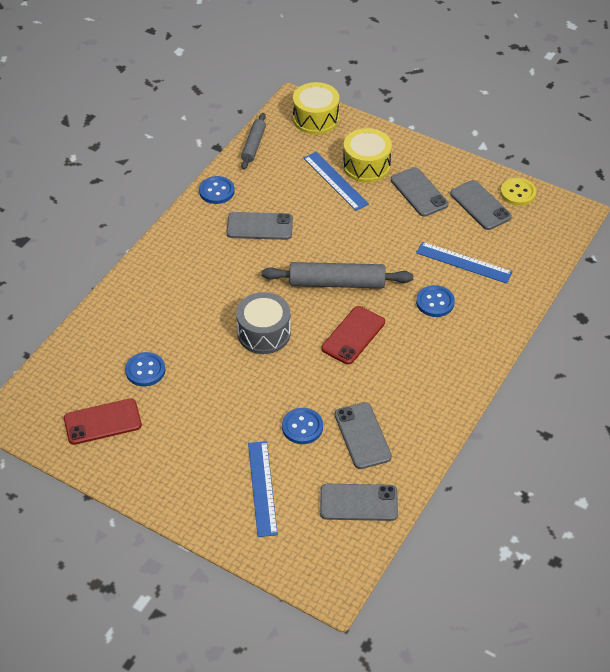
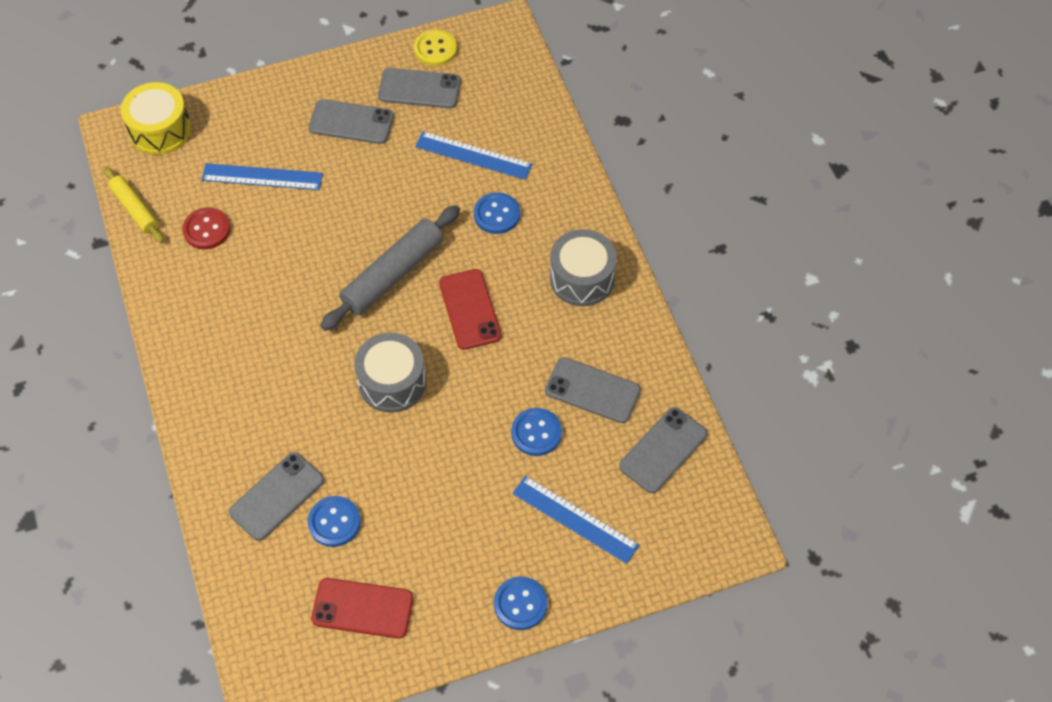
camera: 50 degrees left, 10 degrees up
(102, 422) = (362, 608): red phone -> red phone turned 75 degrees clockwise
(216, 191) = (162, 287): blue button -> blue button (520, 604)
(253, 145) = (135, 209): grey rolling pin -> yellow rolling pin
(259, 226) = (251, 285): grey phone -> grey phone (276, 496)
(274, 183) = (207, 229): none -> red button
(366, 166) = (271, 137): yellow drum -> none
(438, 375) = (582, 278): none -> grey drum
(464, 262) = (473, 155): blue ruler -> blue ruler turned 45 degrees clockwise

